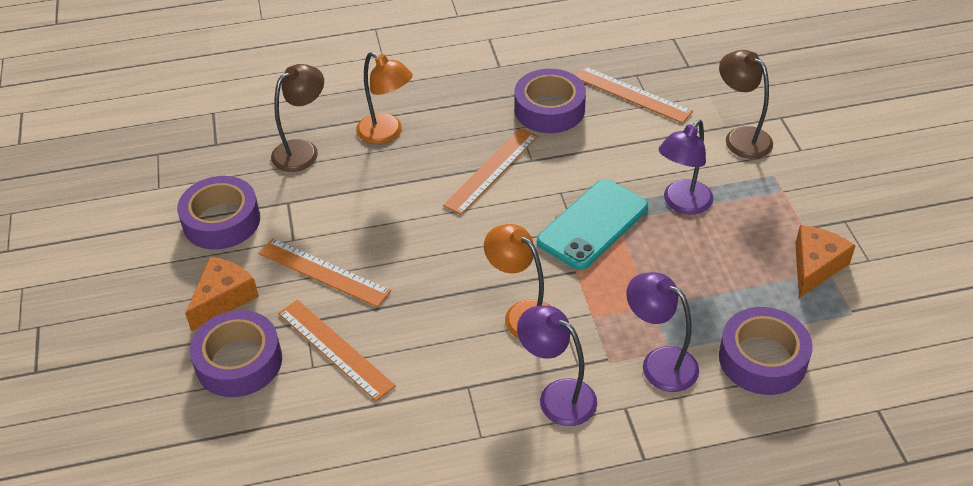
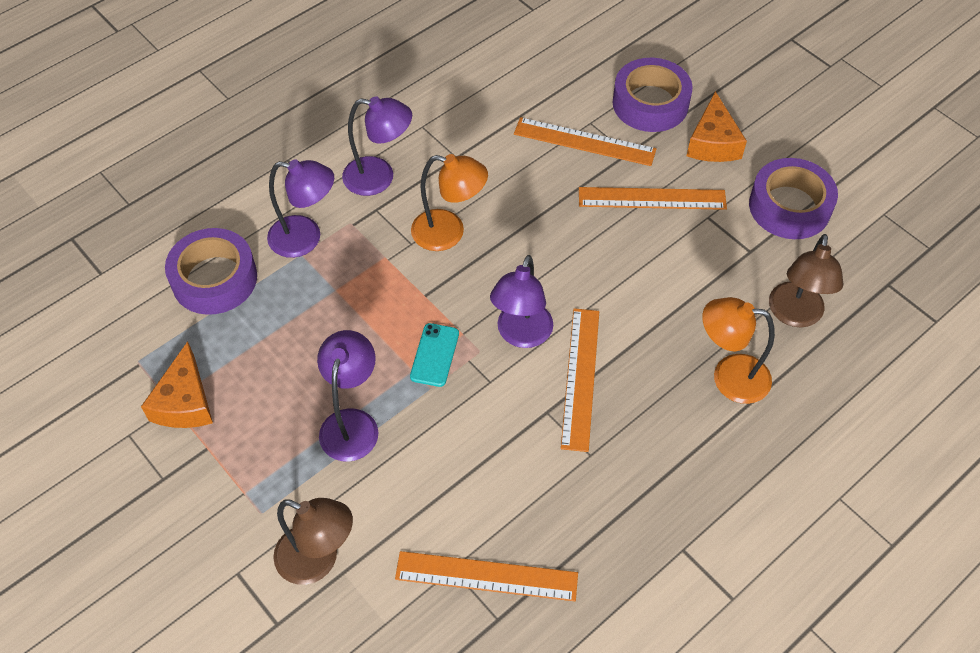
camera: 150 degrees right, 10 degrees up
(515, 213) = (521, 335): none -> purple lamp
(549, 109) = (573, 500): purple tape -> none
(593, 224) = (434, 355): turquoise phone -> turquoise phone, size x0.52

